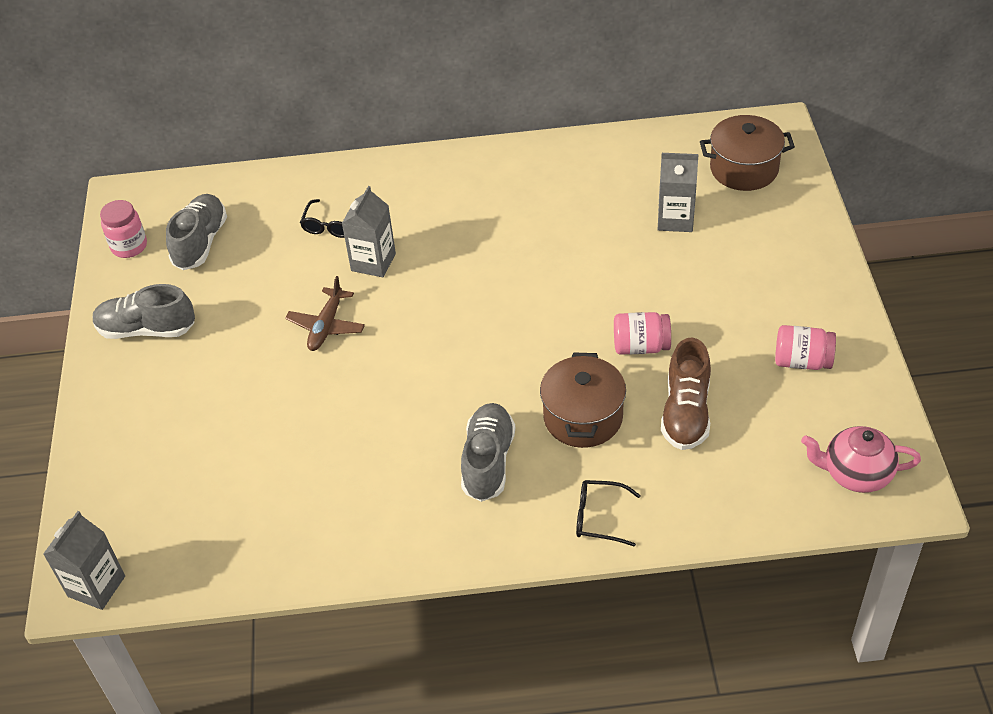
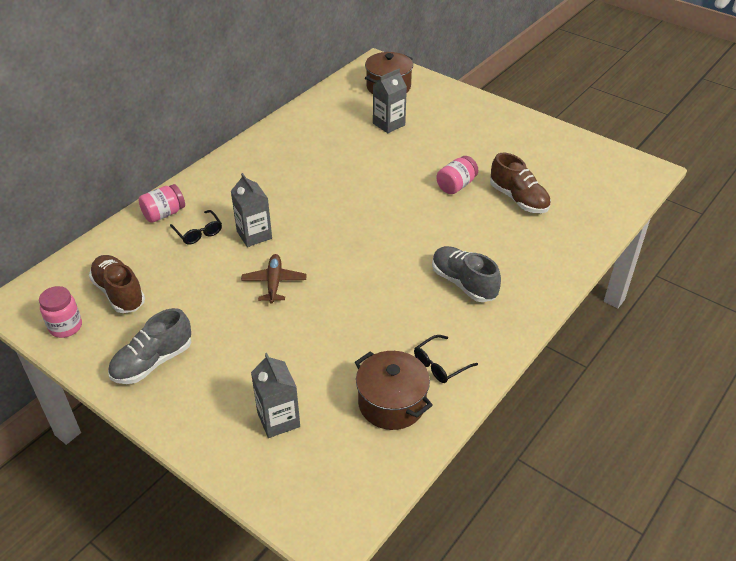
camera: 50 degrees left, 5 degrees down
(96, 586) = (340, 522): grey carton -> grey carton (278, 420)
(200, 243) = (119, 293): grey shoe -> brown shoe
(326, 326) = (274, 282): brown plane -> brown plane turned 150 degrees counterclockwise
(583, 417) = (477, 232): brown pot -> brown pot (392, 403)
(599, 517) = (551, 268): black glasses -> black glasses (440, 365)
(802, 361) = (533, 148): pink jar -> pink jar (164, 214)
(855, 474) = (620, 176): pink teapot -> none

